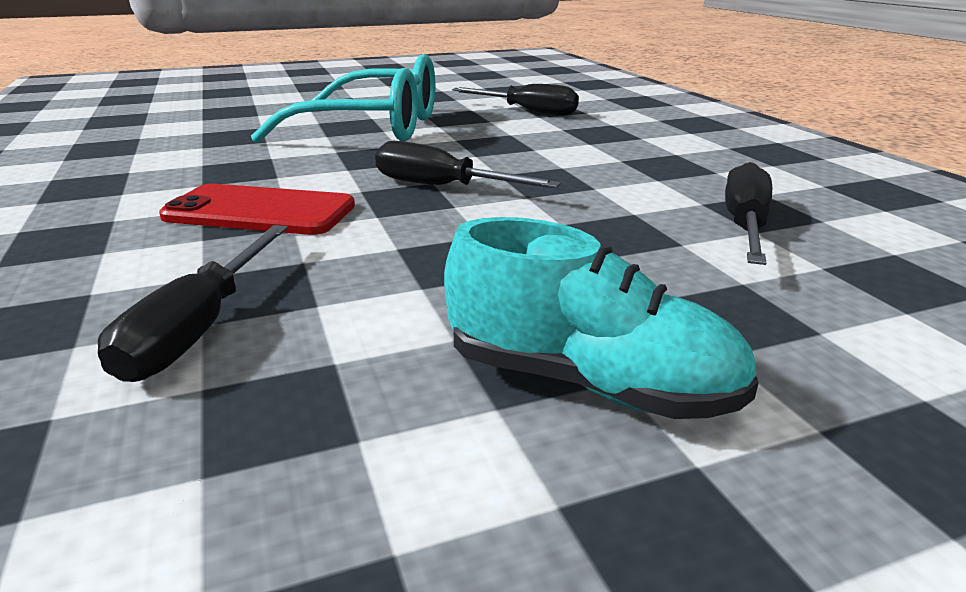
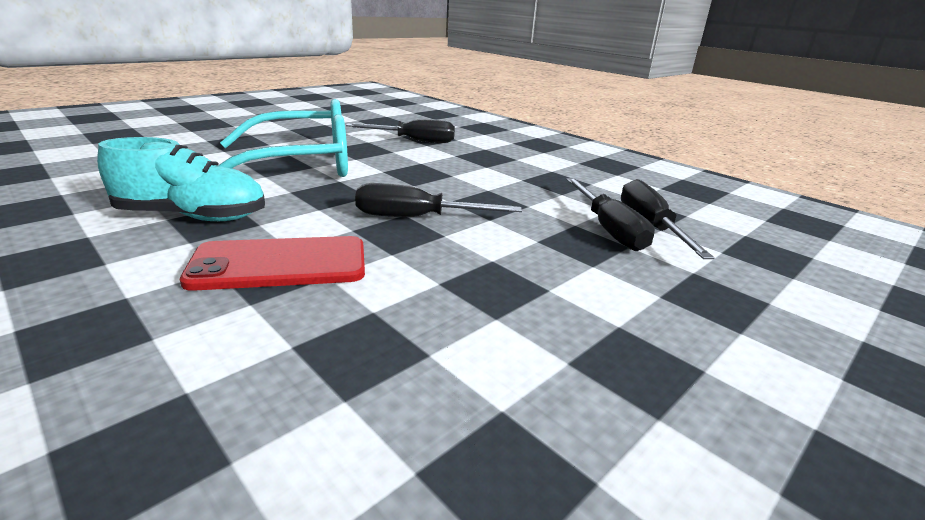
camera: 25 degrees left, 0 degrees up
(200, 328) = (347, 405): black screwdriver -> black screwdriver (608, 229)
(589, 383) = (693, 378): turquoise shoe -> turquoise shoe (193, 217)

